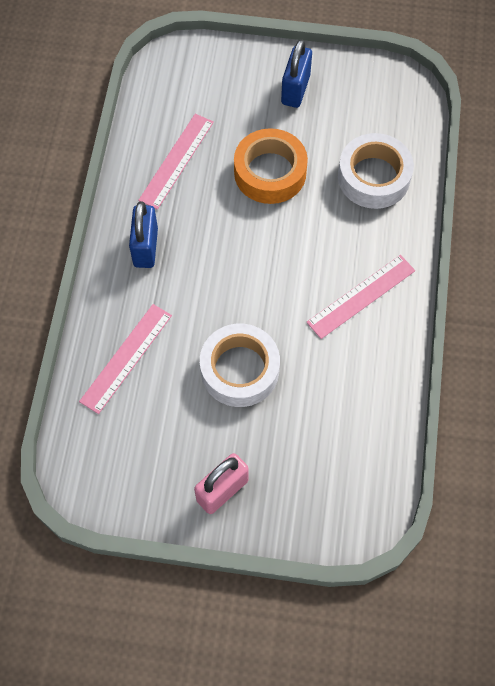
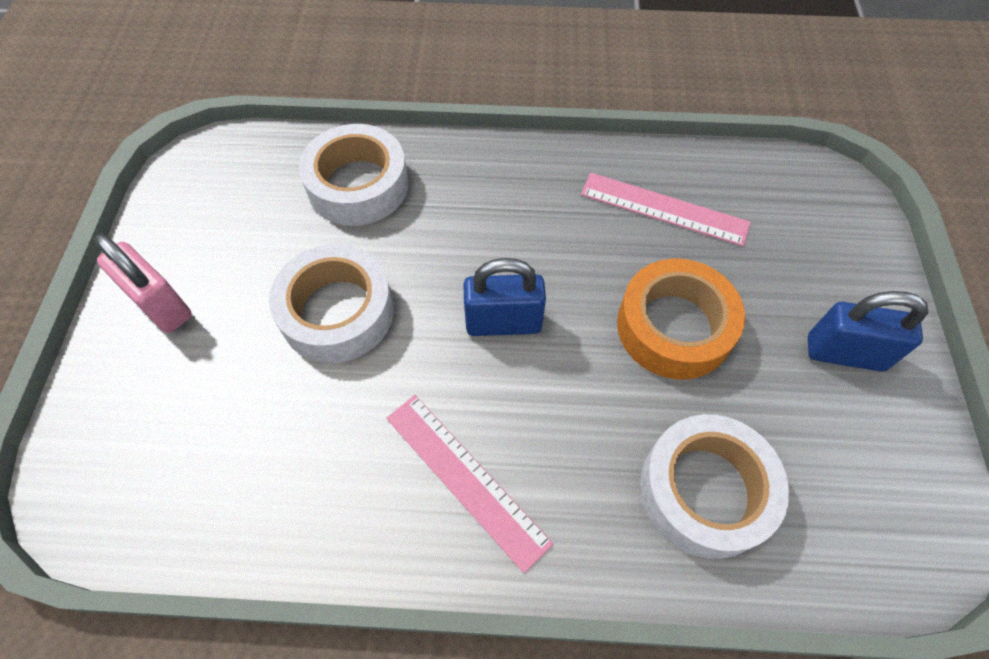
camera: 85 degrees right, 5 degrees down
(126, 358) = (358, 185): pink ruler -> white tape
(145, 247) = (520, 188): blue padlock -> blue padlock (503, 323)

